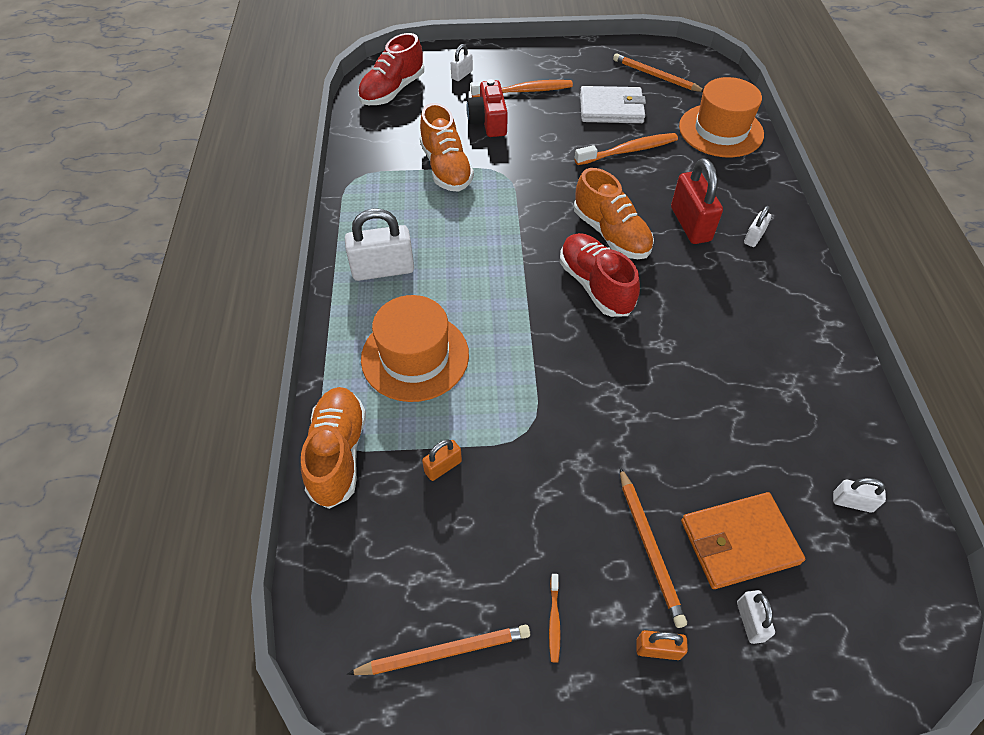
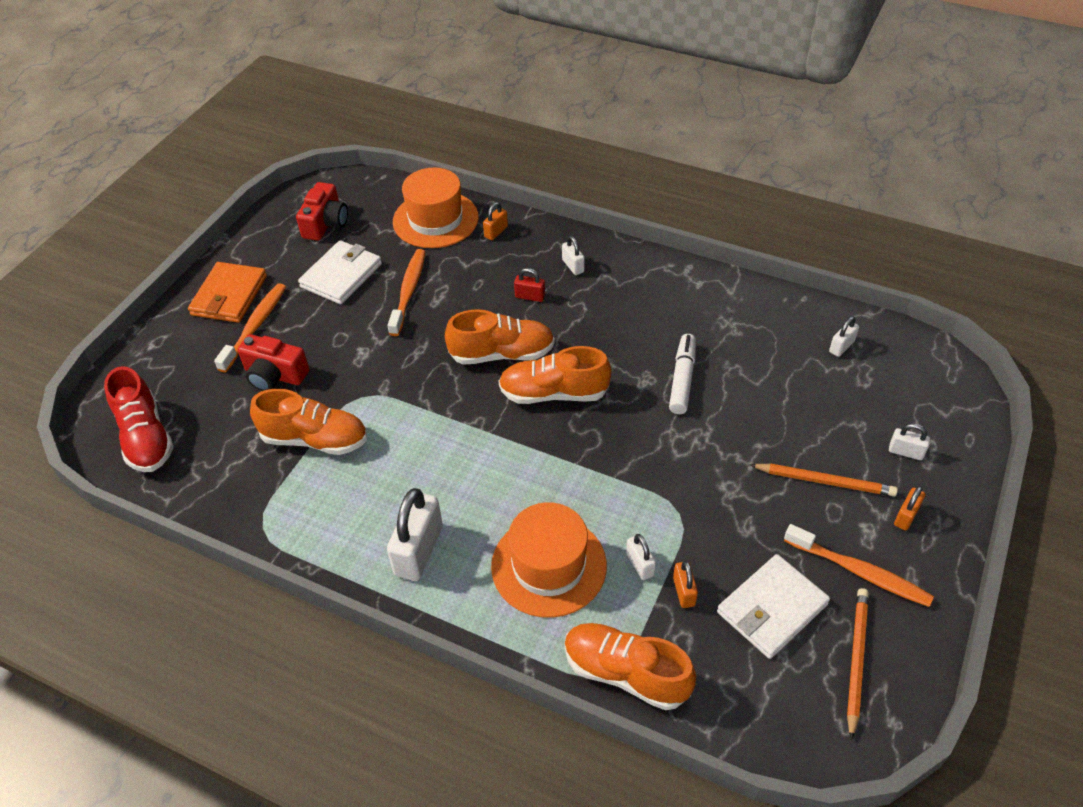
camera: 60 degrees left, 5 degrees down
(462, 75) = (179, 365): white padlock -> white padlock (640, 564)
(464, 549) = (772, 608): none -> white wallet
(554, 620) = (859, 571): orange toothbrush -> orange toothbrush, size x2.10
(595, 285) = (554, 393): red shoe -> orange shoe
(655, 76) = (325, 223): orange pencil -> red camera
(686, 373) = (682, 379): none -> white marker
(690, 224) = (530, 296): red padlock -> red padlock, size x0.51
(739, 542) = (844, 426): orange wallet -> orange wallet (229, 295)
(744, 171) = (496, 232): none -> orange padlock

